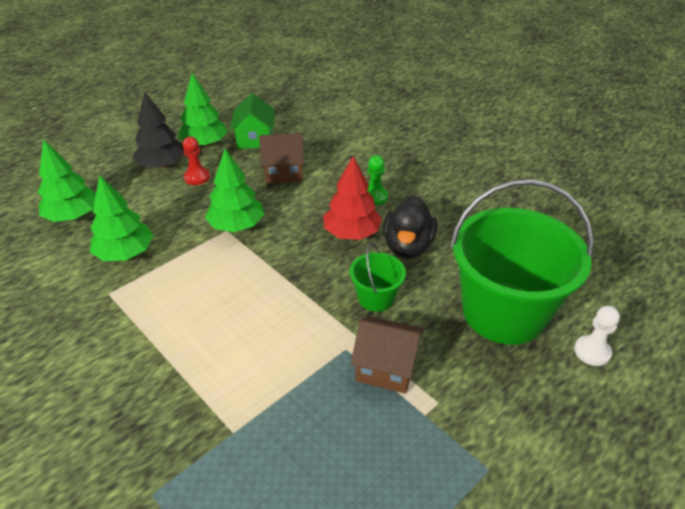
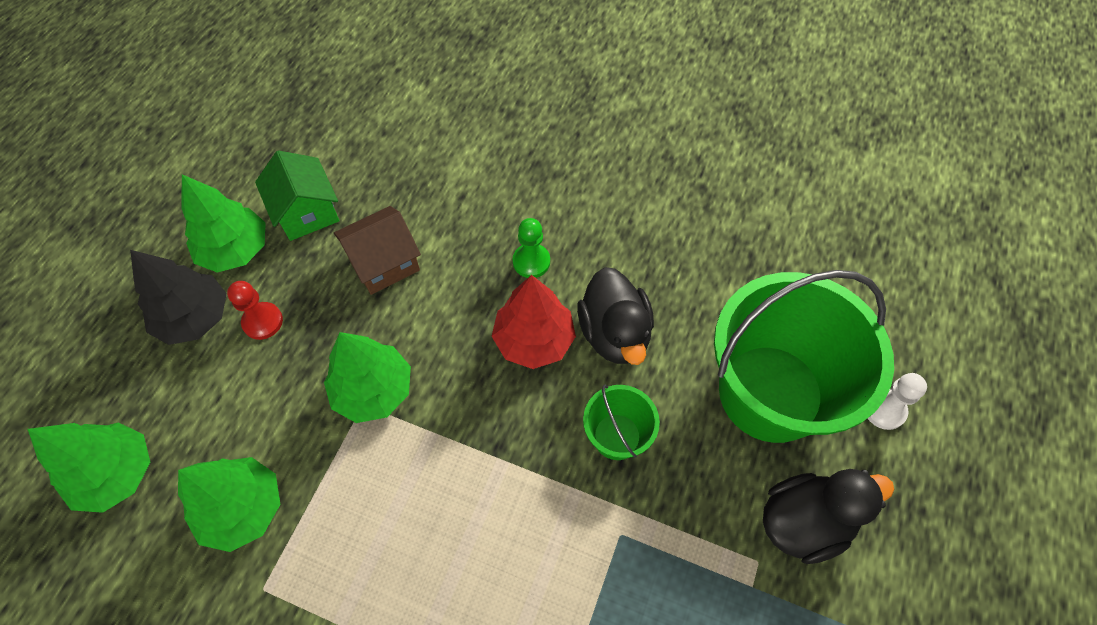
camera: 25 degrees left, 20 degrees up
(386, 367) = (679, 539): brown house -> none
(488, 393) = (804, 522): none -> black duck

